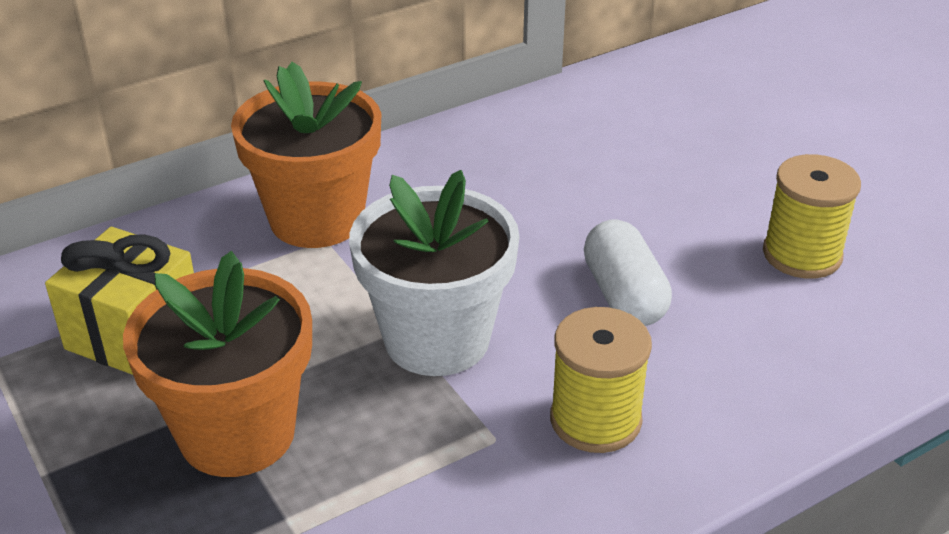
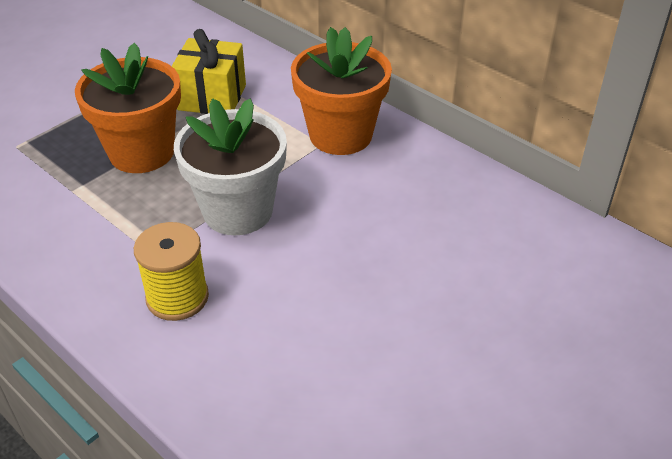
camera: 75 degrees right, 5 degrees up
(624, 295) = (311, 295): white capsule -> none
(802, 254) = (405, 403): yellow spool -> none

